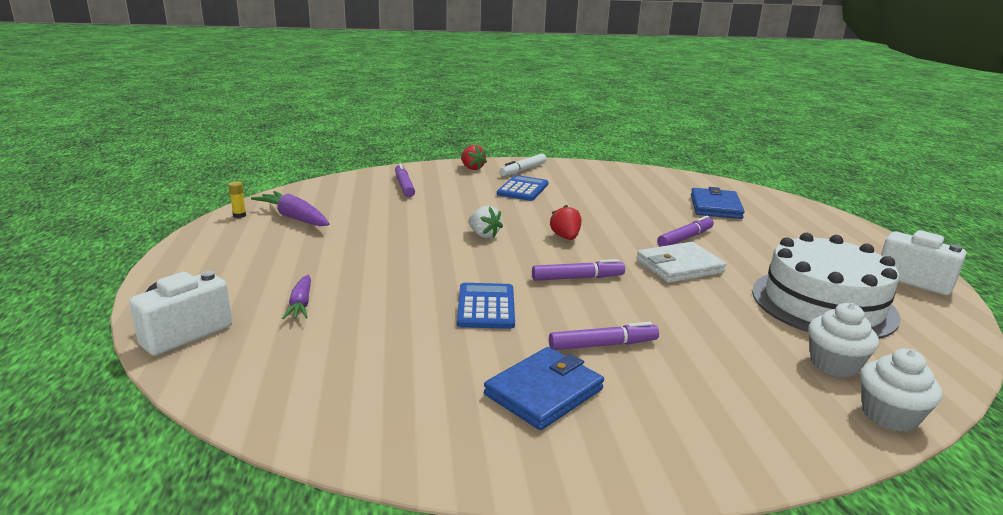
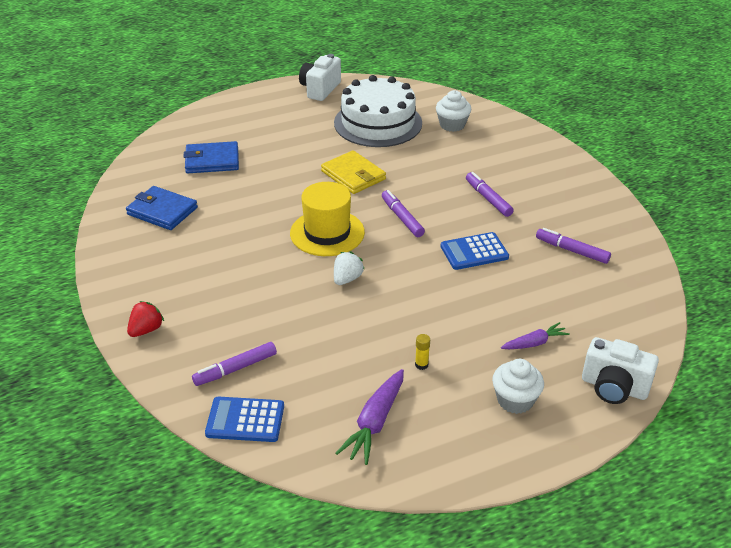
camera: 105 degrees left, 15 degrees up
(239, 215) = (393, 473): yellow glue stick -> yellow glue stick (421, 365)
(523, 170) = (140, 288): white marker -> none
(523, 189) = (209, 277): blue calculator -> blue calculator (245, 420)
(543, 392) = (552, 213): blue wallet -> blue wallet (162, 211)
(565, 237) = (327, 233): red strawberry -> yellow hat
(679, 266) = (353, 175): white wallet -> yellow wallet
(685, 238) = (296, 174): purple marker -> purple marker (572, 250)
(889, 415) = (490, 114): white cupcake -> white cupcake (515, 400)

